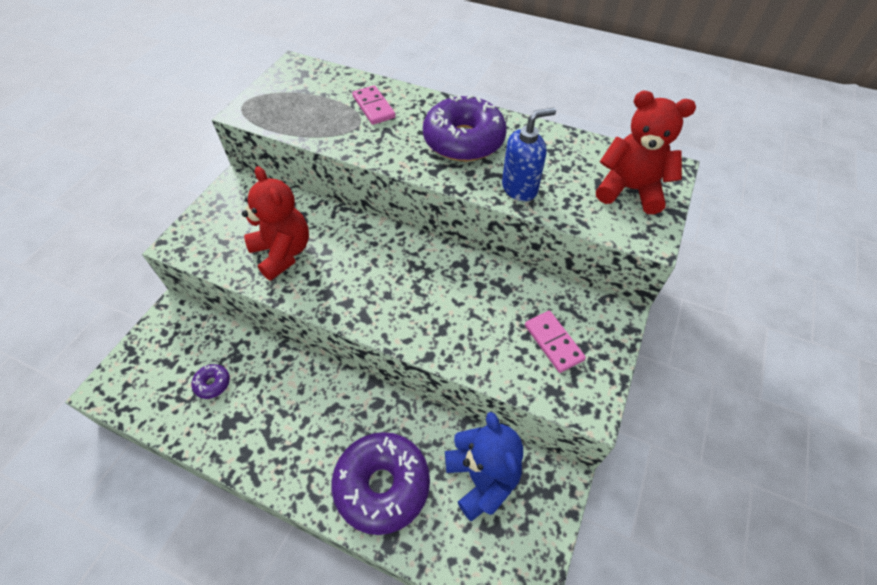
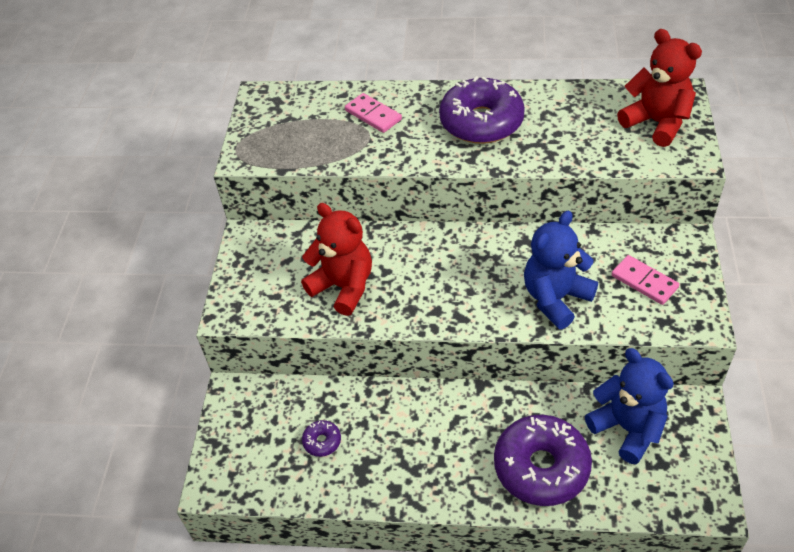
camera: 15 degrees left, 5 degrees down
(460, 329) = (556, 298): none -> blue teddy bear
(520, 188) = (559, 151): blue soap dispenser -> none
(630, 190) = (656, 123): red teddy bear -> red teddy bear turned 45 degrees clockwise

